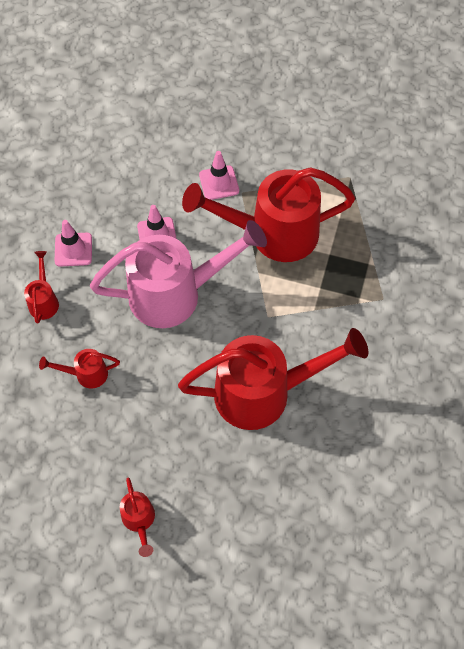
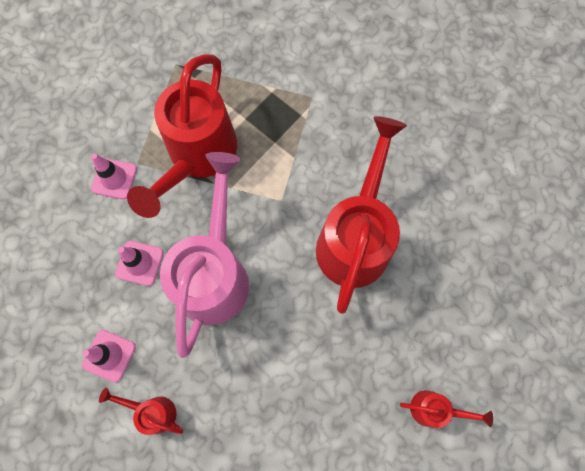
camera: 65 degrees left, 10 degrees up
(86, 374) = (259, 400): red watering can -> none

